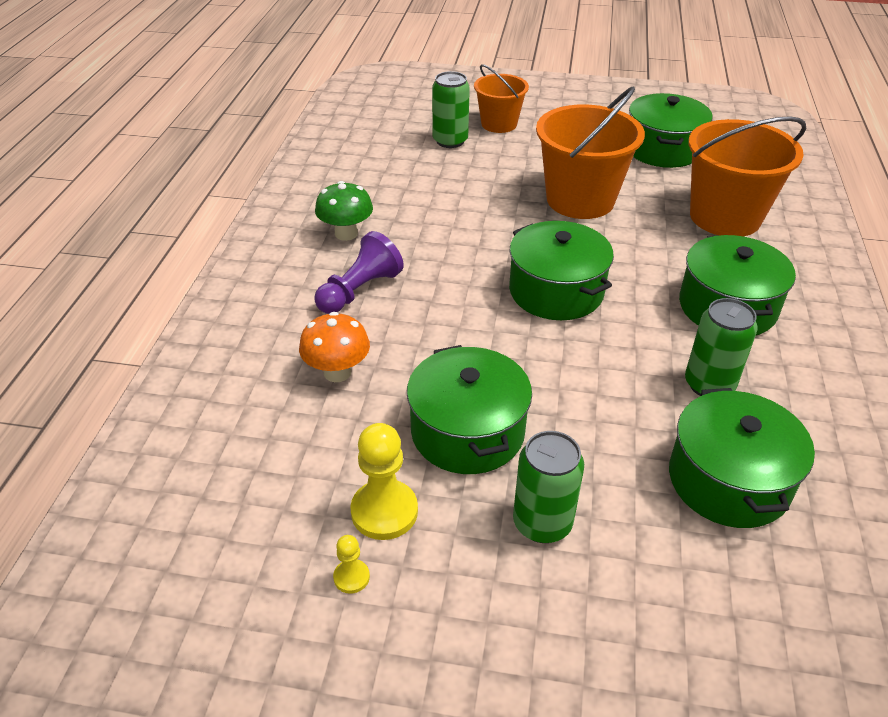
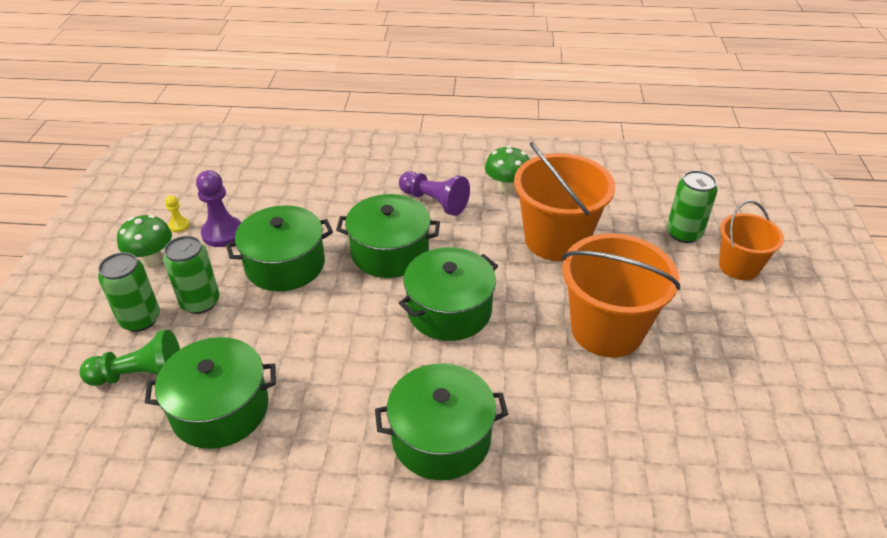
camera: 85 degrees right, 0 degrees up
(337, 372) = (345, 201): orange mushroom -> none
(384, 511) = (222, 233): yellow pawn -> purple pawn
(437, 605) = (152, 259): none -> green mushroom
(662, 149) = (753, 410): green pot -> green pot (390, 252)
(688, 577) = (140, 375): none -> green pawn
(709, 384) = (329, 409): green can -> green can (140, 319)
(725, 217) = (614, 458): orange bucket -> orange bucket (556, 240)

